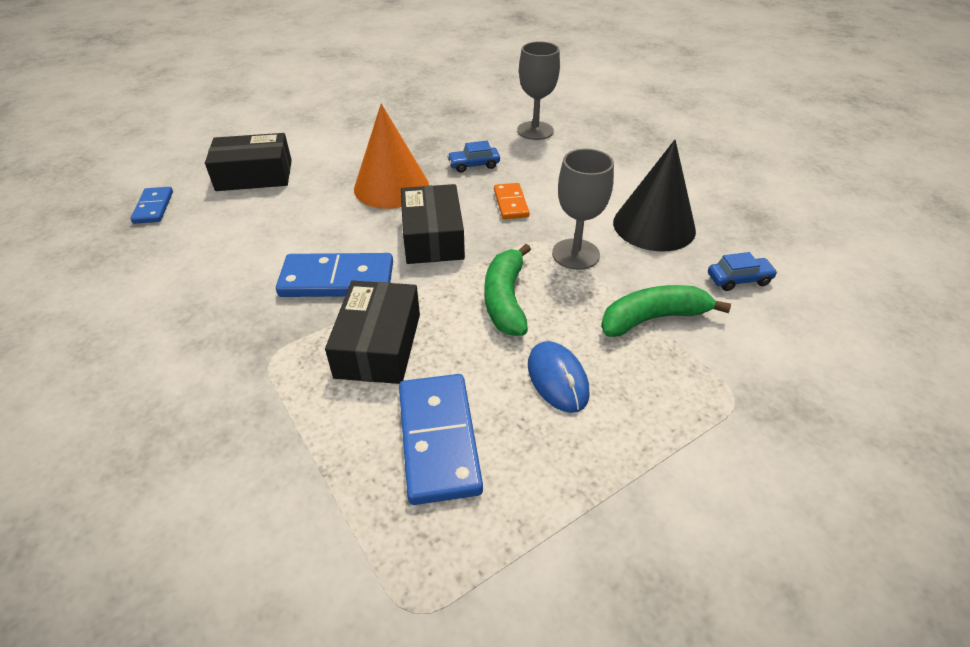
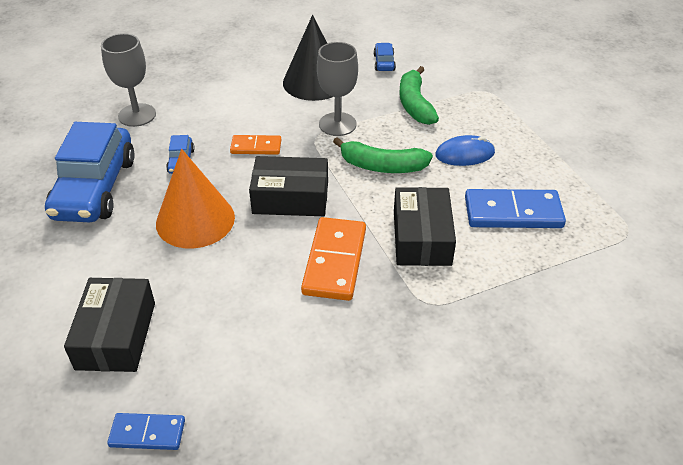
camera: 80 degrees left, 0 degrees up
(337, 279) = (334, 261): blue domino -> orange domino
(378, 345) = (421, 238): black box -> black box turned 75 degrees clockwise
(426, 132) = (95, 188): none -> blue car

